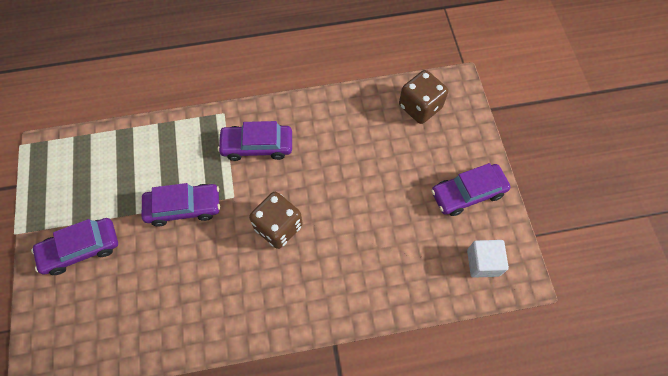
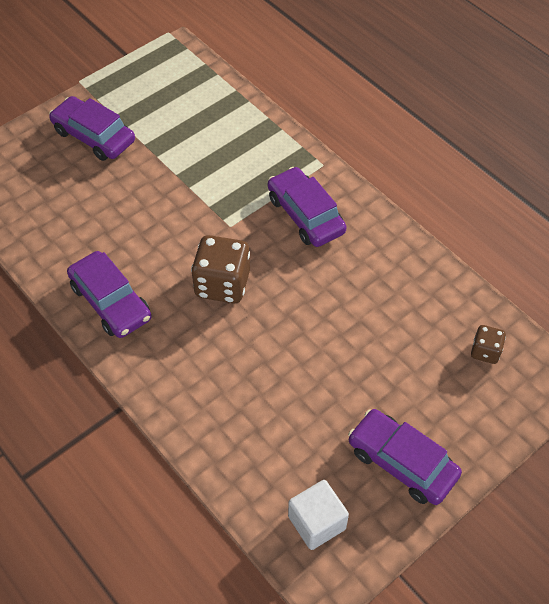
camera: 60 degrees right, 10 degrees down
(183, 207) = (189, 190): purple car -> purple car (111, 302)
(420, 107) = (485, 351): brown dice -> brown dice, size x0.54

